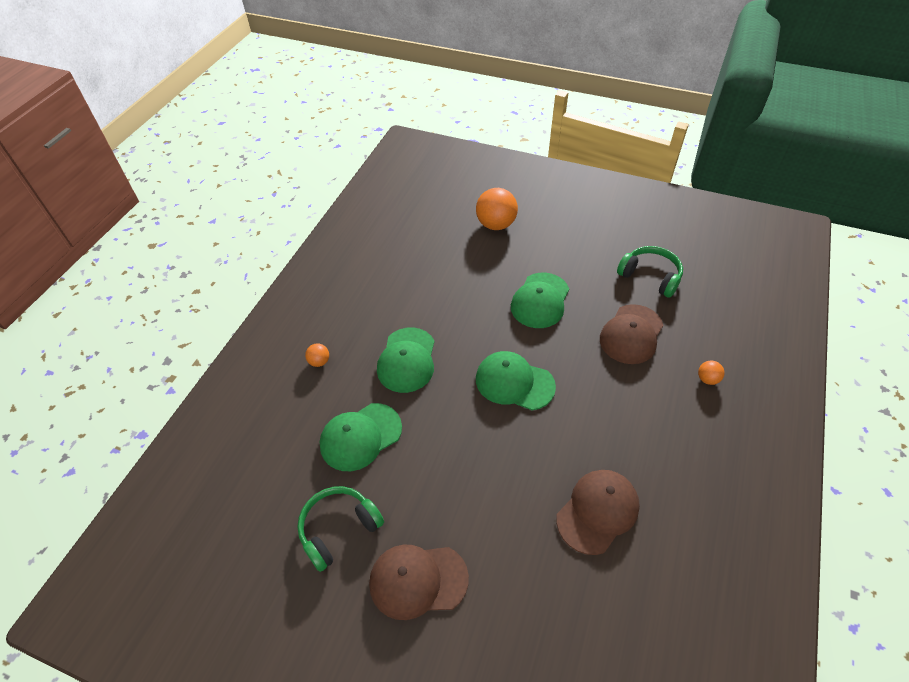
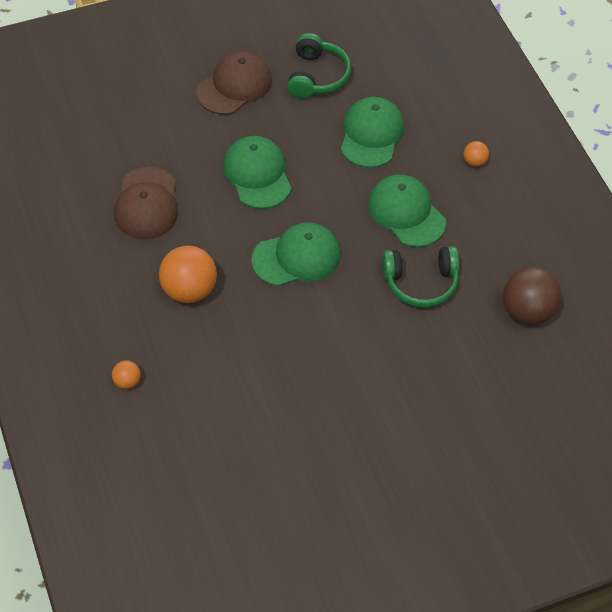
camera: 135 degrees right, 5 degrees up
(408, 259) = (527, 311): none -> brown ball
(496, 224) = (491, 425): orange ball -> orange ball (189, 290)
(540, 300) = (350, 357): green cap -> green cap (257, 174)
(631, 334) = (231, 382): brown cap -> none
(650, 276) = (263, 474): green headphones -> green headphones (420, 283)

